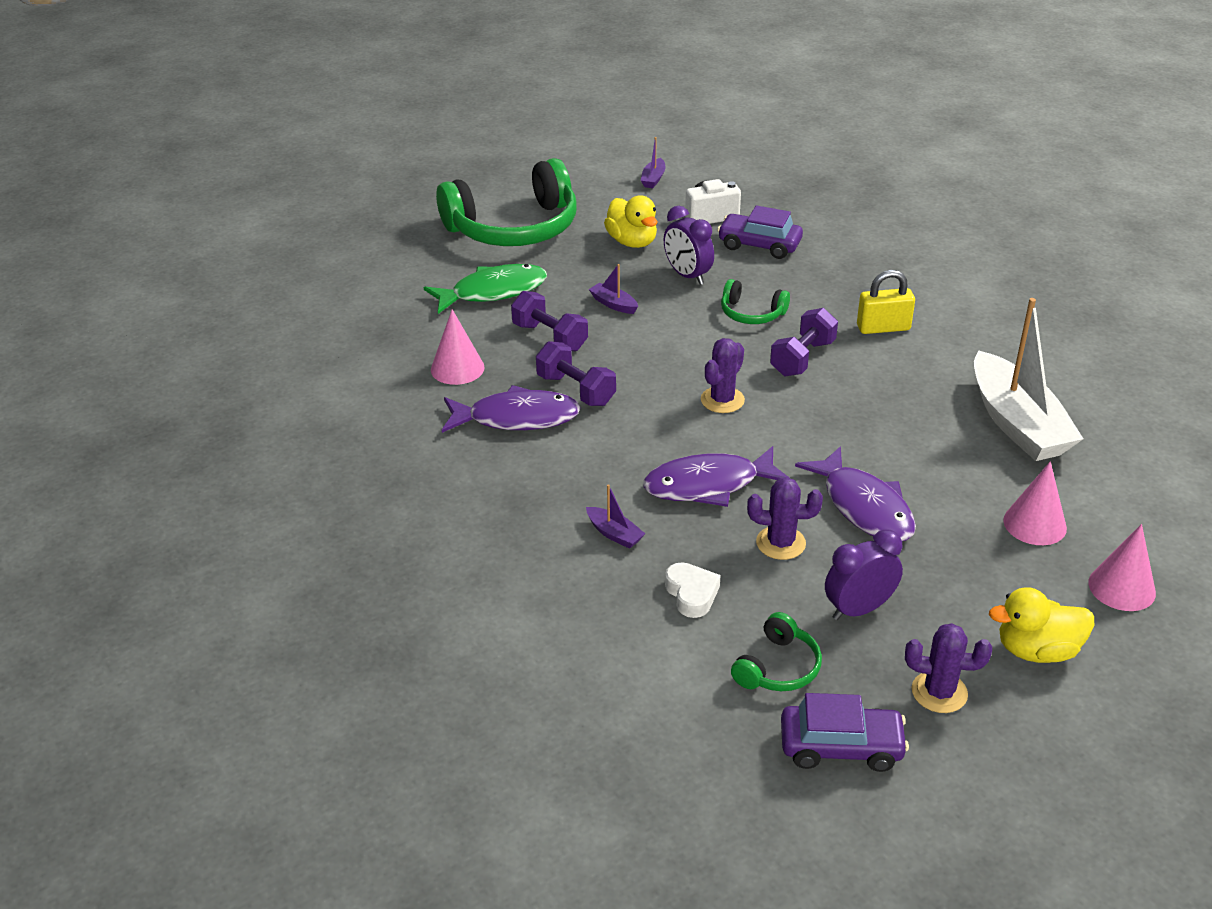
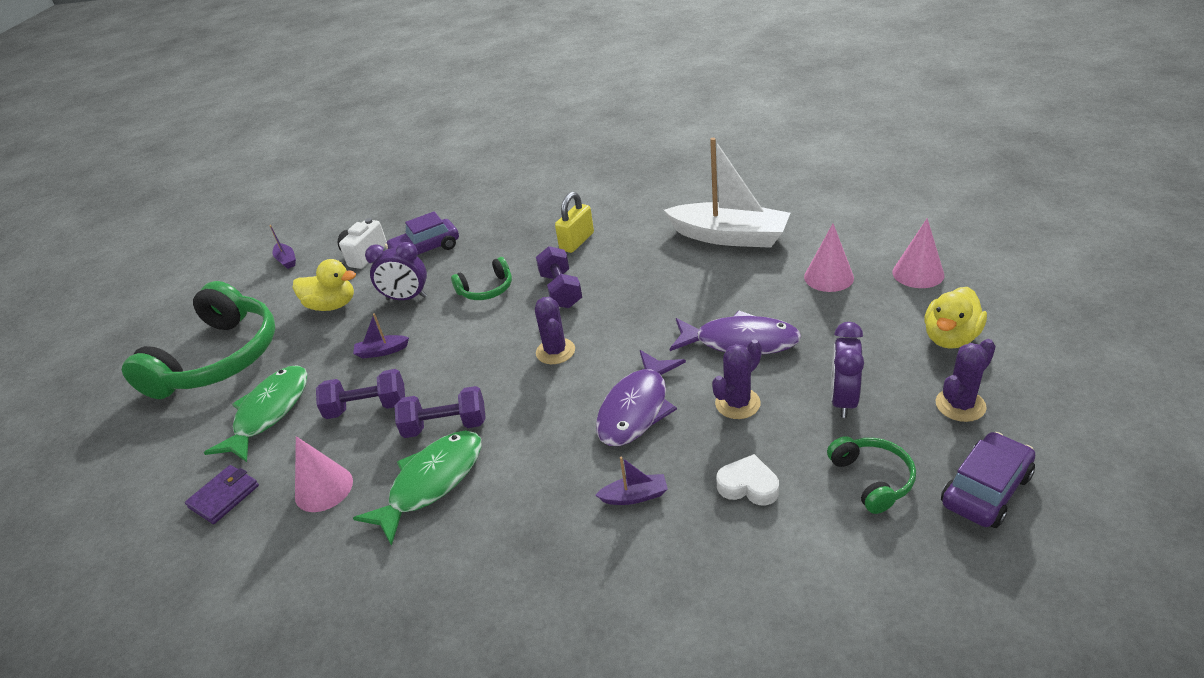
camera: 45 degrees left, 0 degrees up
(403, 326) = (224, 496): none -> purple wallet
(517, 418) = (432, 482): purple fish -> green fish

